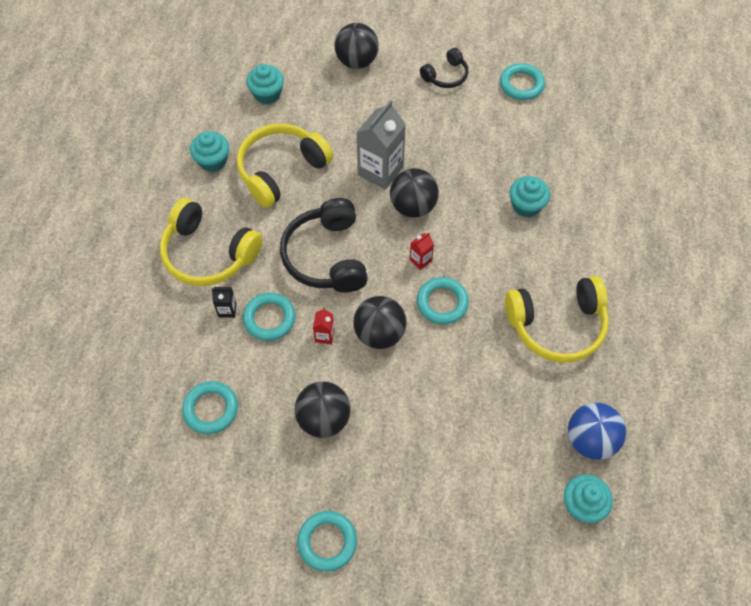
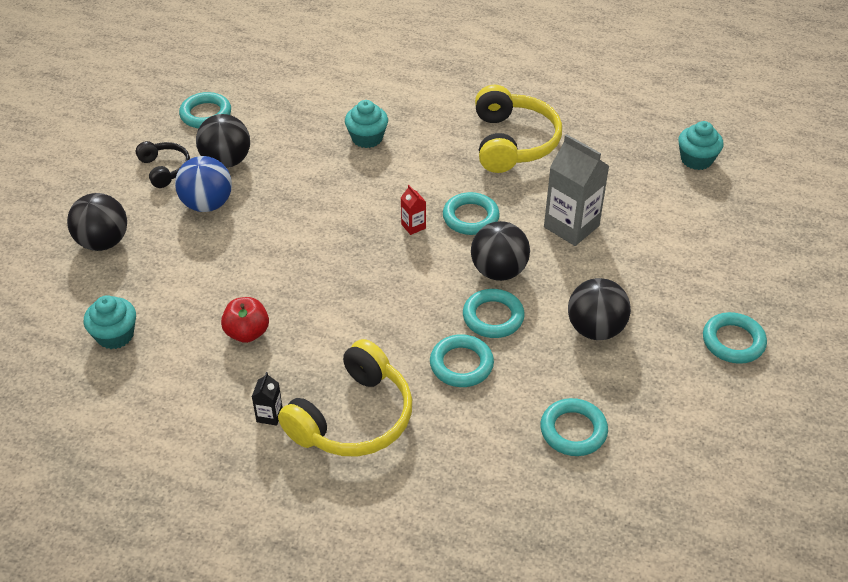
camera: 80 degrees left, 15 degrees down
(213, 161) = (205, 403): turquoise cupcake -> none
(227, 310) = (441, 404): black carton -> black carton (269, 415)
(281, 170) = (247, 333): yellow headphones -> red apple
(324, 335) = (493, 317): red carton -> turquoise ring
(326, 256) = (388, 303): black headphones -> none
(380, 171) = (282, 242): grey carton -> grey carton (571, 226)
(413, 206) = (341, 222): black ball -> black ball (226, 161)
(590, 440) = (634, 143): blue ball -> blue ball (207, 204)

